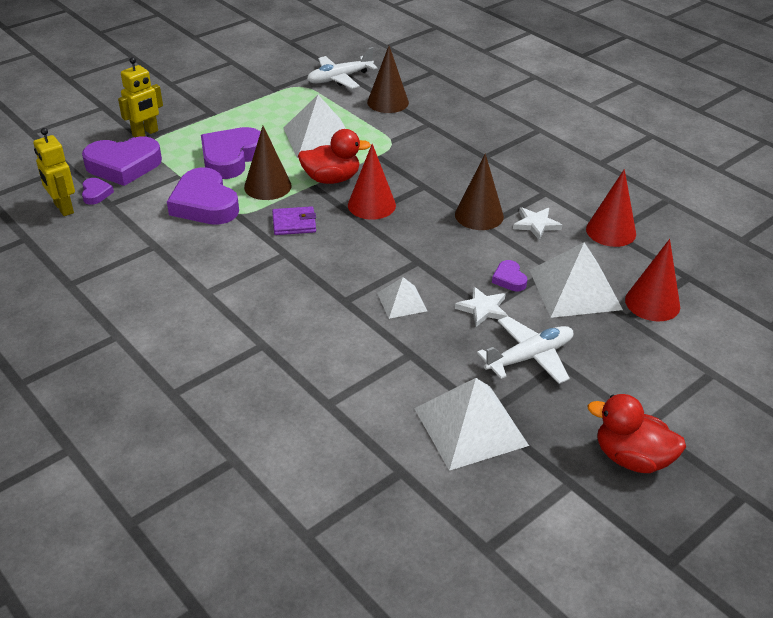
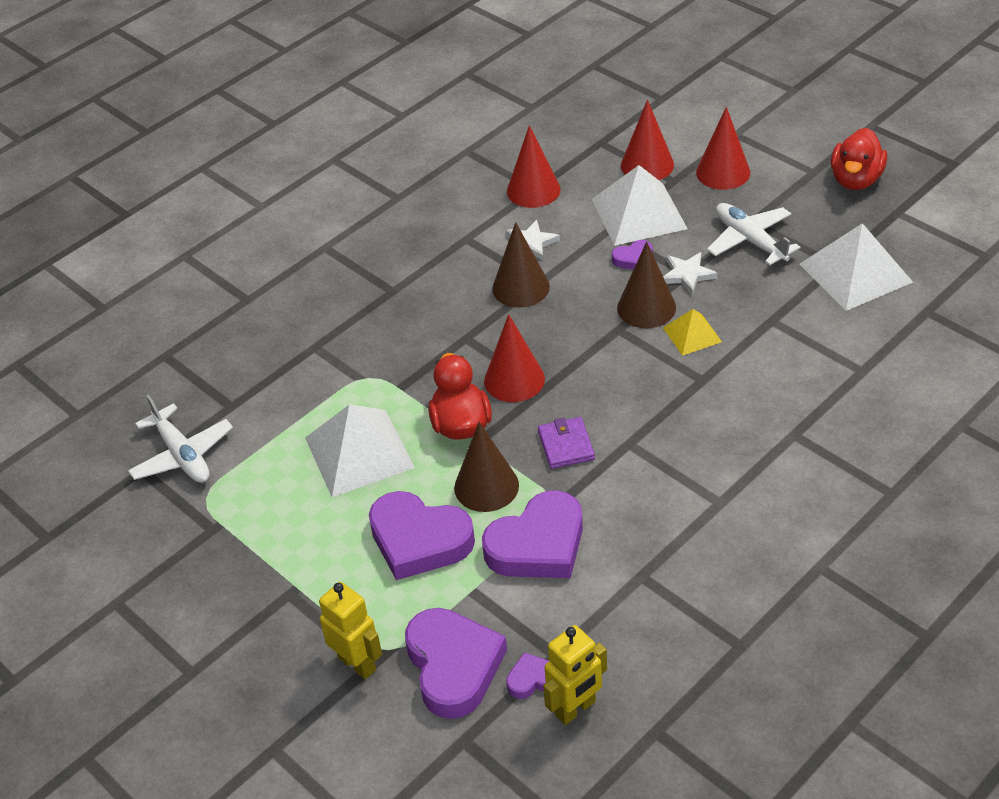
camera: 90 degrees left, 5 degrees up
(388, 102) = (256, 393): brown cone -> brown cone (646, 307)
(402, 302) = (692, 334): white pyramid -> yellow pyramid
(642, 354) = (723, 172): none -> red cone

